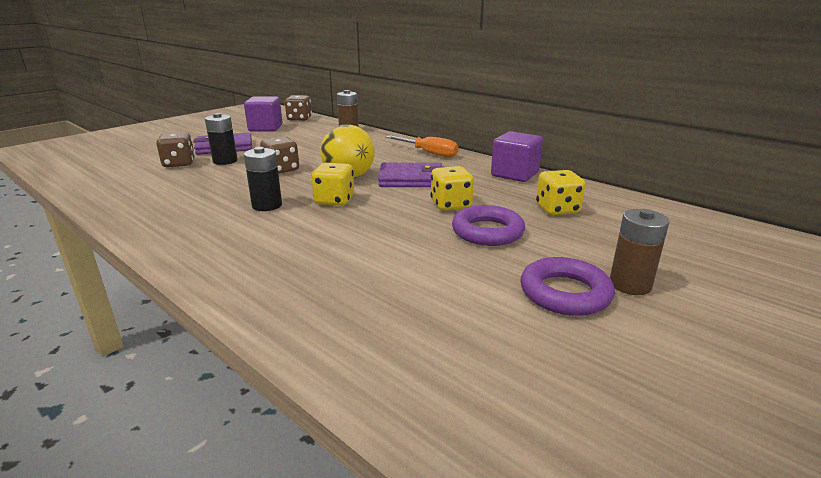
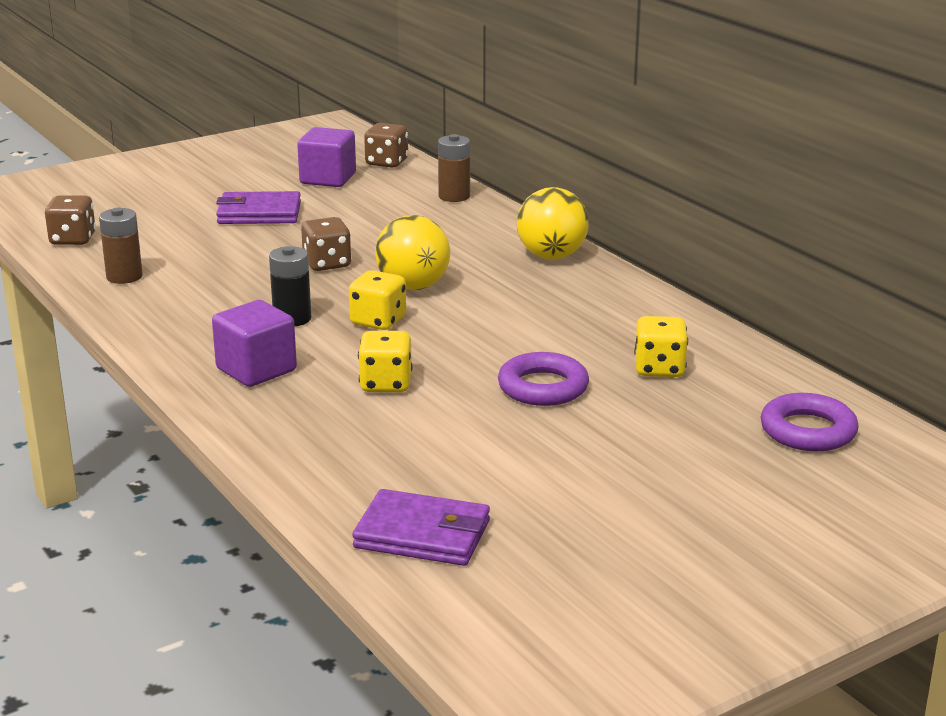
camera: 15 degrees right, 0 degrees up
(179, 164) = (193, 238): brown dice -> brown dice (73, 239)
(225, 161) = (255, 240): black battery -> none
(411, 179) = (496, 300): purple wallet -> purple wallet (422, 534)
(429, 153) = (551, 256): orange screwdriver -> yellow ball
(450, 205) = (523, 345): yellow dice -> yellow dice (386, 384)
(514, 174) = (650, 308): purple cube -> purple cube (256, 370)
(565, 293) = (572, 465): purple ring -> purple ring (808, 431)
(630, 285) = (654, 467): brown battery -> brown battery (124, 276)

